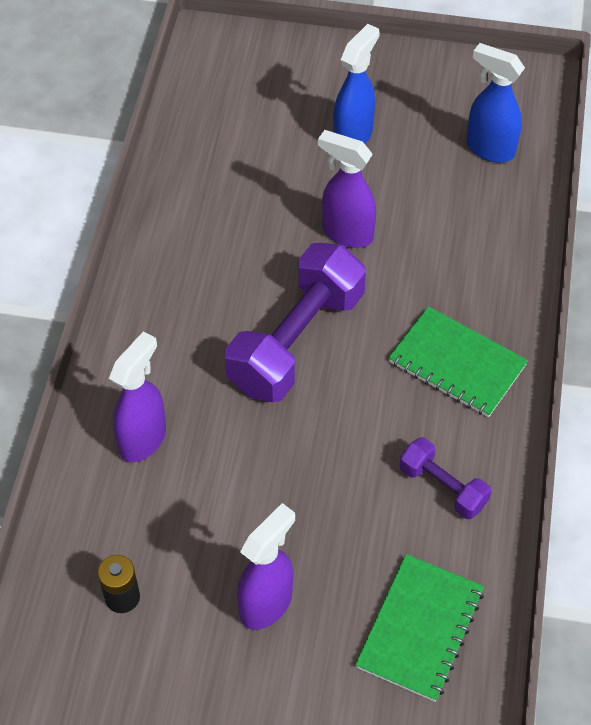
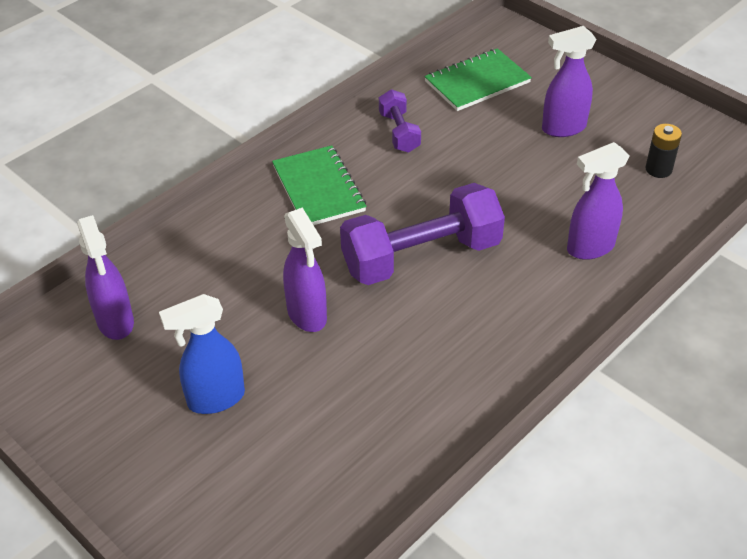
camera: 145 degrees left, 10 degrees down
(489, 149) = (115, 322): blue spray bottle -> purple spray bottle

